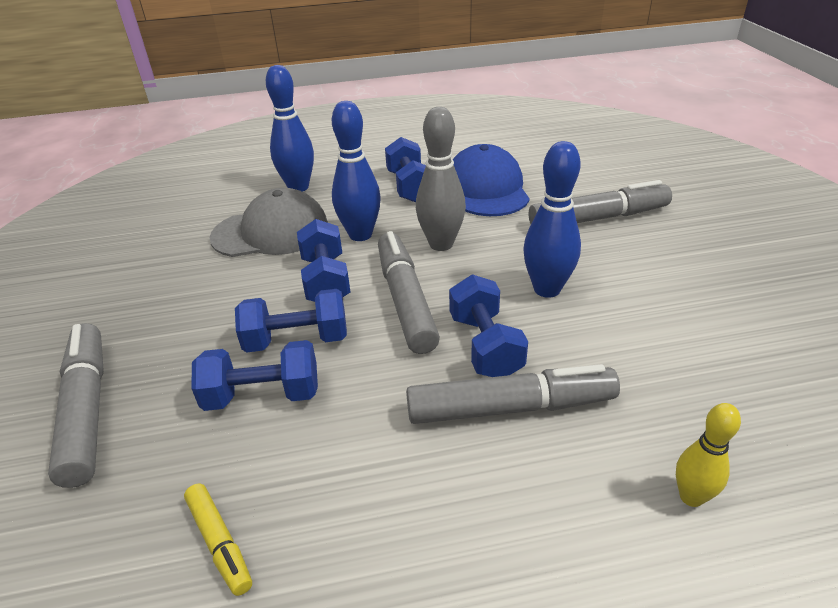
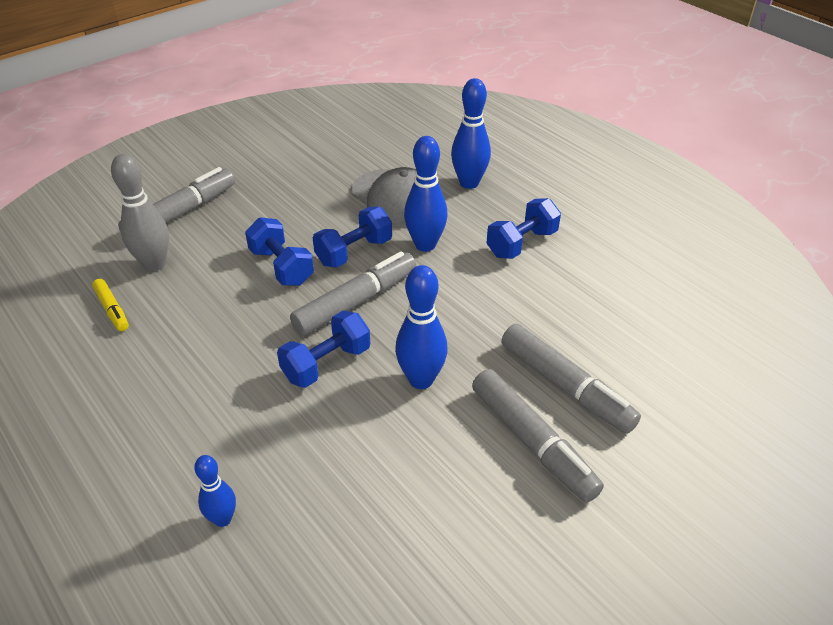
camera: 60 degrees right, 5 degrees up
(220, 543) = (112, 309): yellow marker -> yellow marker turned 60 degrees counterclockwise
(263, 395) = (224, 275): blue dumbbell -> none
(441, 244) = (444, 295): grey bowling pin -> grey bowling pin (154, 264)
(486, 189) = (558, 292): blue cap -> none
(510, 407) = (267, 397): grey marker -> grey marker (532, 442)
(691, 497) = (223, 519): yellow bowling pin -> blue bowling pin

